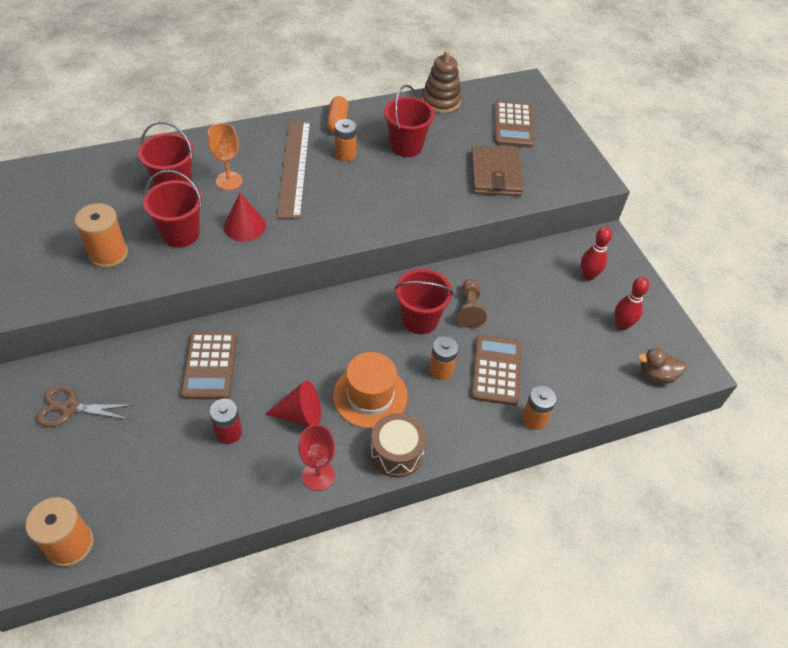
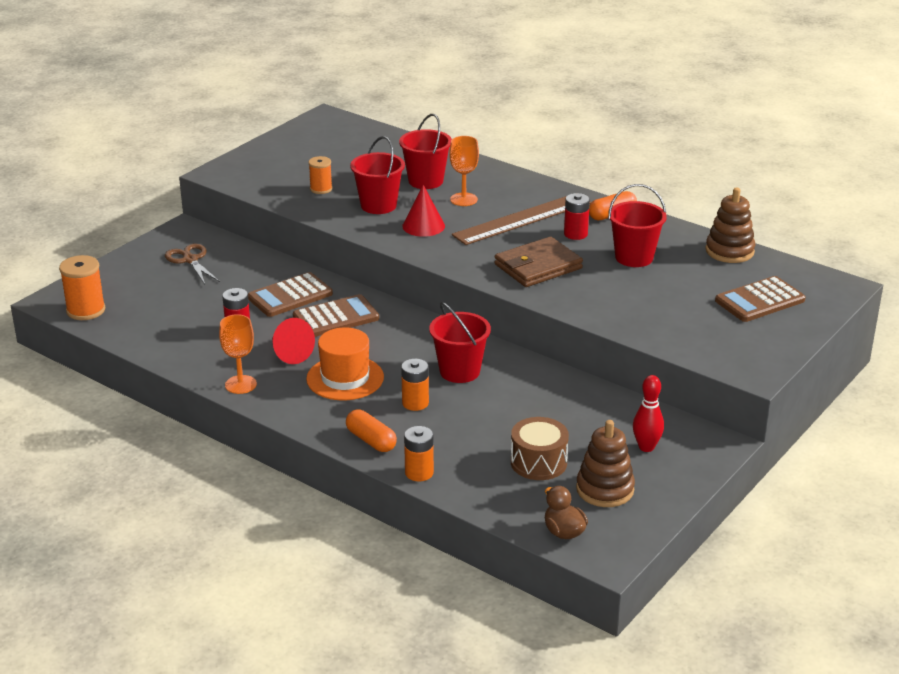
camera: 60 degrees right, 20 degrees down
(108, 254) = (321, 189): orange spool -> orange spool, size x0.63
(318, 476) = (241, 384): red goblet -> orange goblet
(345, 154) = (575, 234): orange battery -> red battery
(396, 453) = (301, 413): brown drum -> brown drum (538, 462)
(469, 309) = (506, 393): brown pawn -> none
(470, 426) = (371, 440): none -> orange capsule
(495, 174) = (668, 315): brown wallet -> brown wallet (538, 266)
(496, 370) = (450, 433): brown calculator -> brown calculator (336, 317)
(621, 325) = (605, 489): red bowling pin -> brown stacking toy

